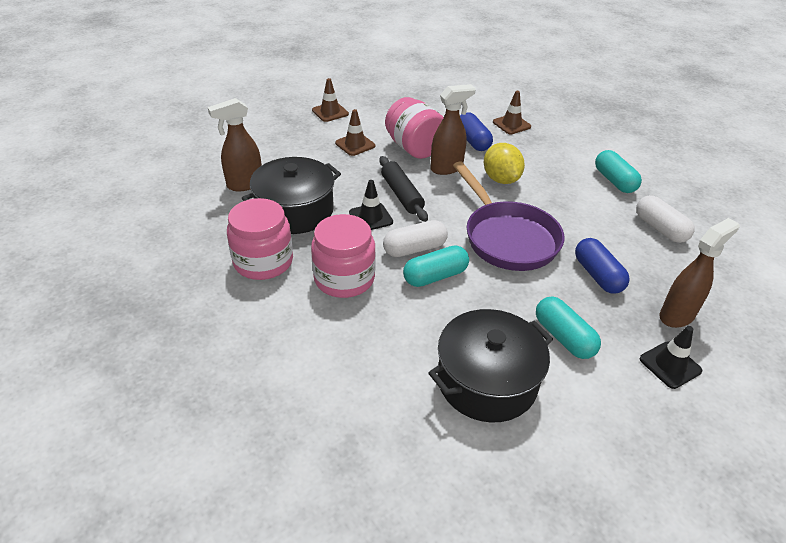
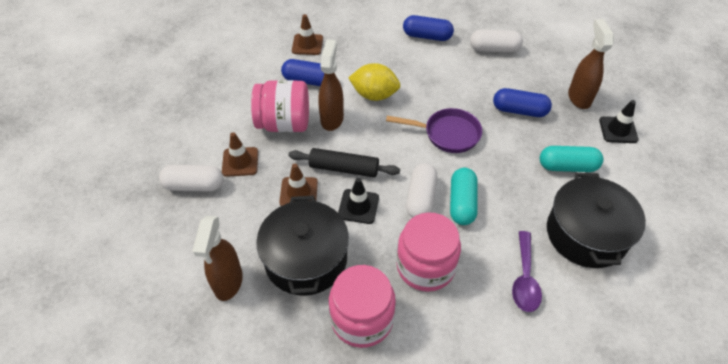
camera: 55 degrees left, 10 degrees up
(313, 135) = (194, 185): none -> white capsule
(330, 112) = (166, 153): brown traffic cone -> brown traffic cone (298, 192)
(387, 350) = (524, 278): none -> purple spoon
(507, 238) = (447, 134): purple pan -> purple pan, size x0.66
(614, 181) = (427, 36): turquoise capsule -> blue capsule

